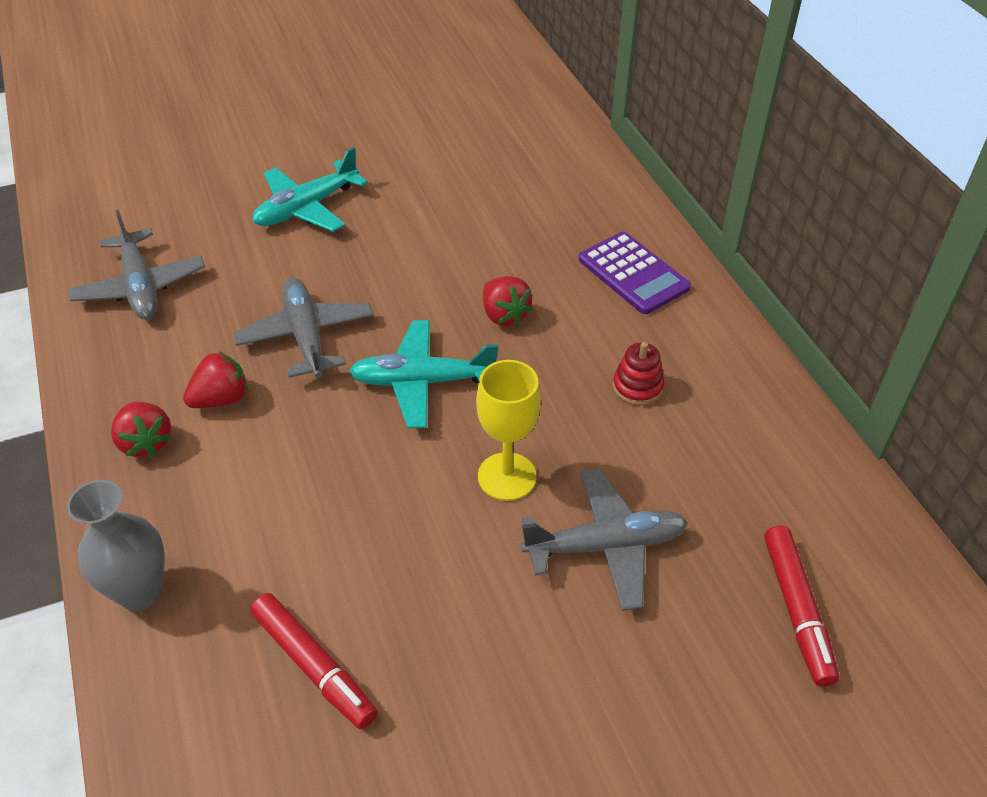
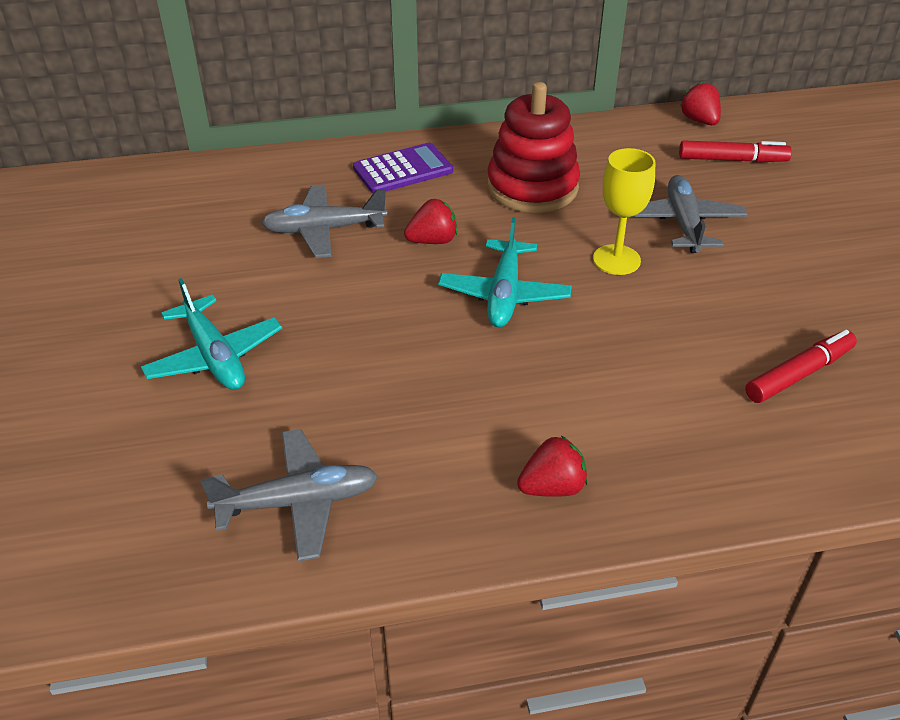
camera: 80 degrees left, 5 degrees down
(140, 592) = (736, 484): grey vase -> none
(221, 399) = (500, 429): red strawberry -> red strawberry (699, 121)
(306, 336) = (425, 365): grey plane -> grey plane (324, 230)
(637, 387) = (532, 187): red stacking toy -> red stacking toy, size x2.28

